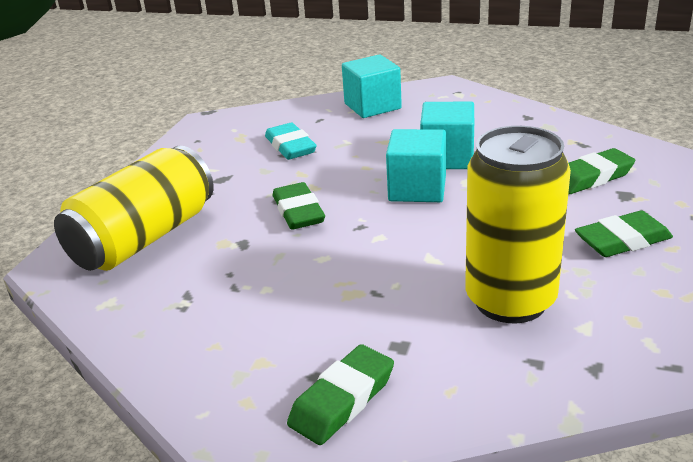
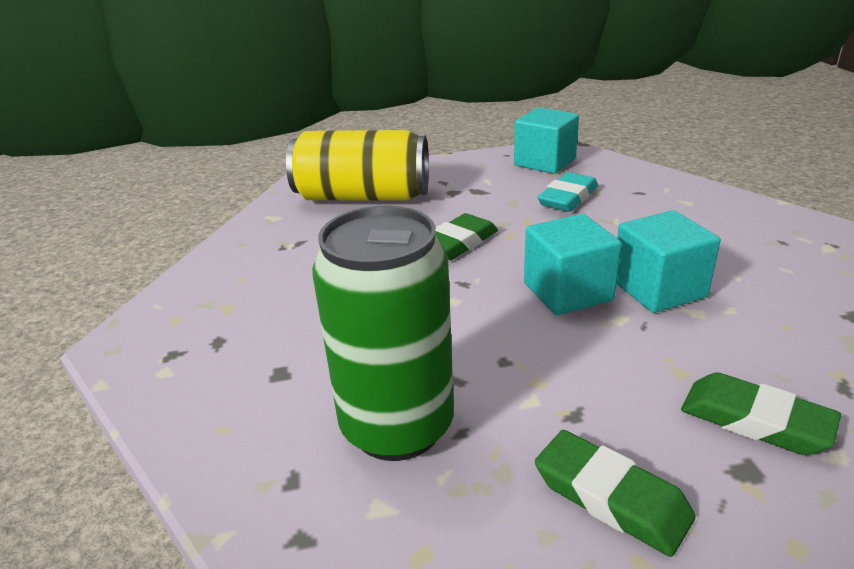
camera: 60 degrees right, 0 degrees up
(342, 400) = (189, 366): green eraser -> none
(372, 106) = (709, 207): turquoise cube -> turquoise cube (544, 162)
(510, 300) = (397, 426): yellow can -> green can

